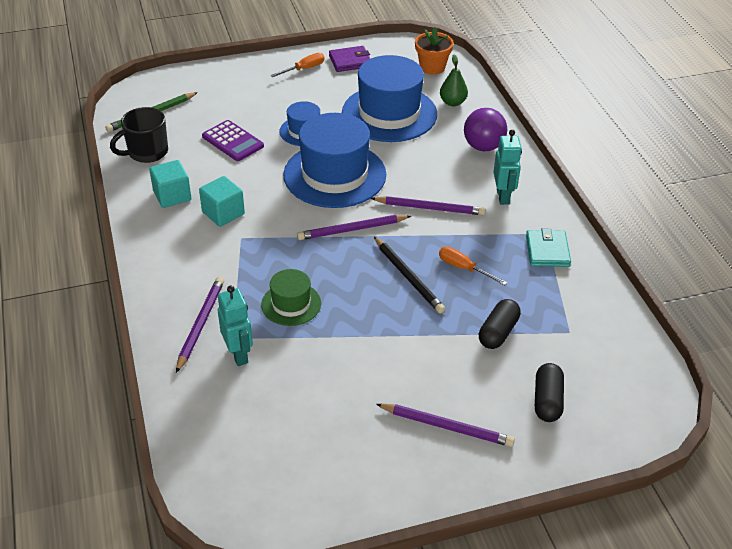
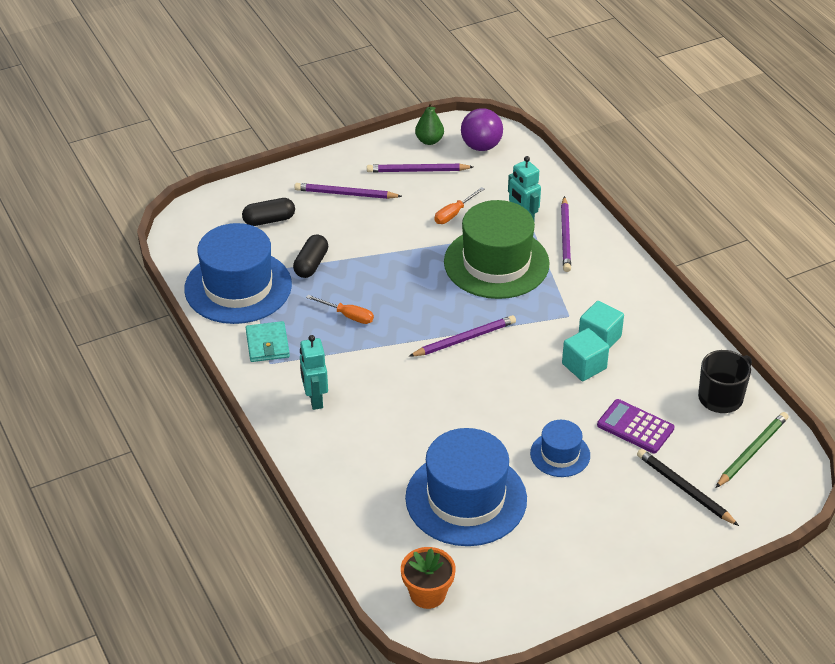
camera: 170 degrees right, 0 degrees up
(172, 196) = (661, 350): turquoise cube -> turquoise cube (584, 366)
(291, 304) = (496, 263): green hat -> green hat, size x1.97
(304, 69) = (601, 561): orange screwdriver -> orange screwdriver (454, 213)
(334, 175) = (503, 400): blue hat -> blue hat (238, 287)
(350, 61) = (544, 587): purple wallet -> none
(408, 277) = (398, 300): black pencil -> black pencil (685, 489)
(429, 208) = (391, 374): purple pencil -> purple pencil (418, 170)
(452, 102) = (389, 530): green pear -> green pear (429, 141)
(483, 147) = (343, 464): purple ball -> purple ball (481, 146)
(547, 400) = (269, 220): black capsule -> black capsule turned 75 degrees clockwise

